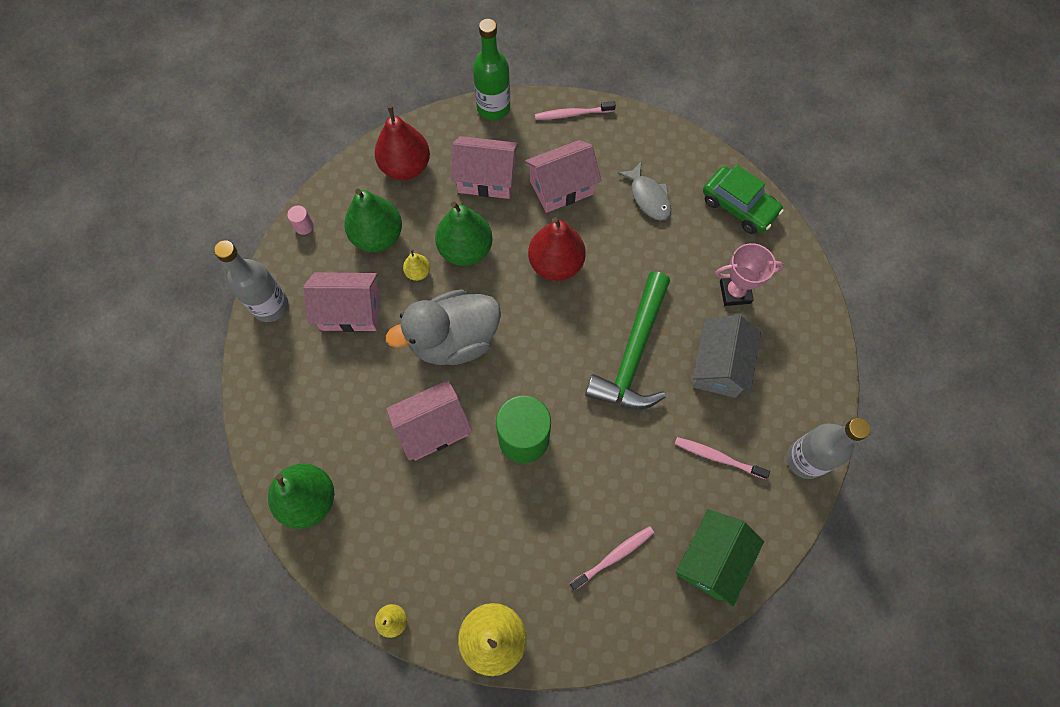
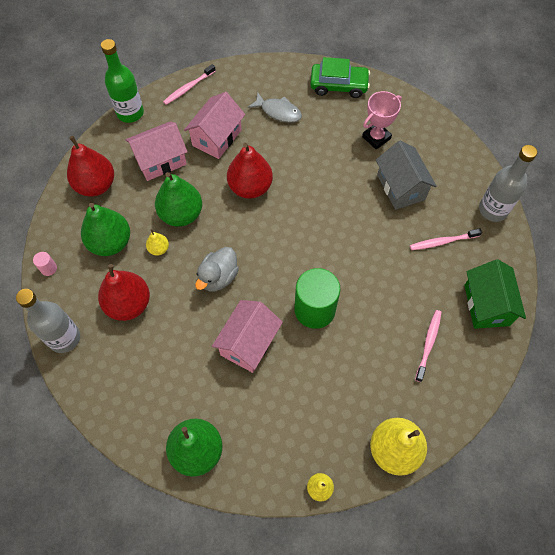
camera: 35 degrees left, 5 degrees down
(350, 311) = (129, 304): pink house -> red pear
(454, 340) = (218, 277): grey duck -> grey duck, size x0.61
(633, 353) = (343, 212): green hammer -> none

